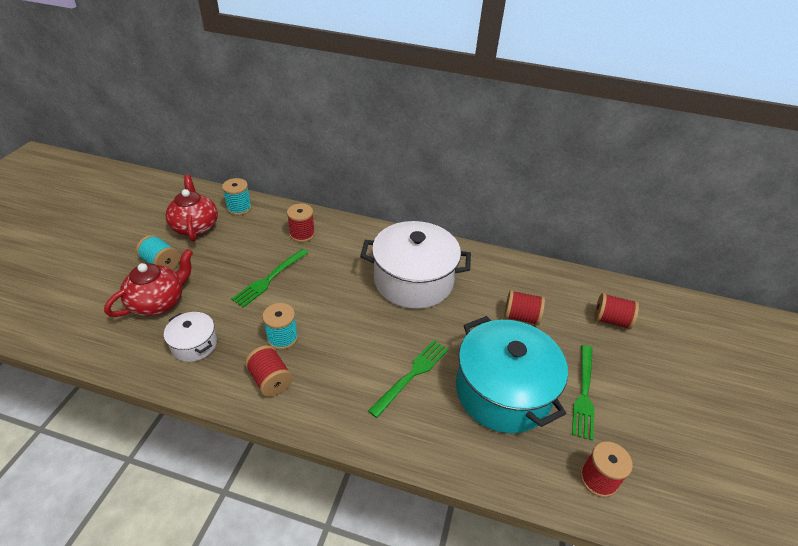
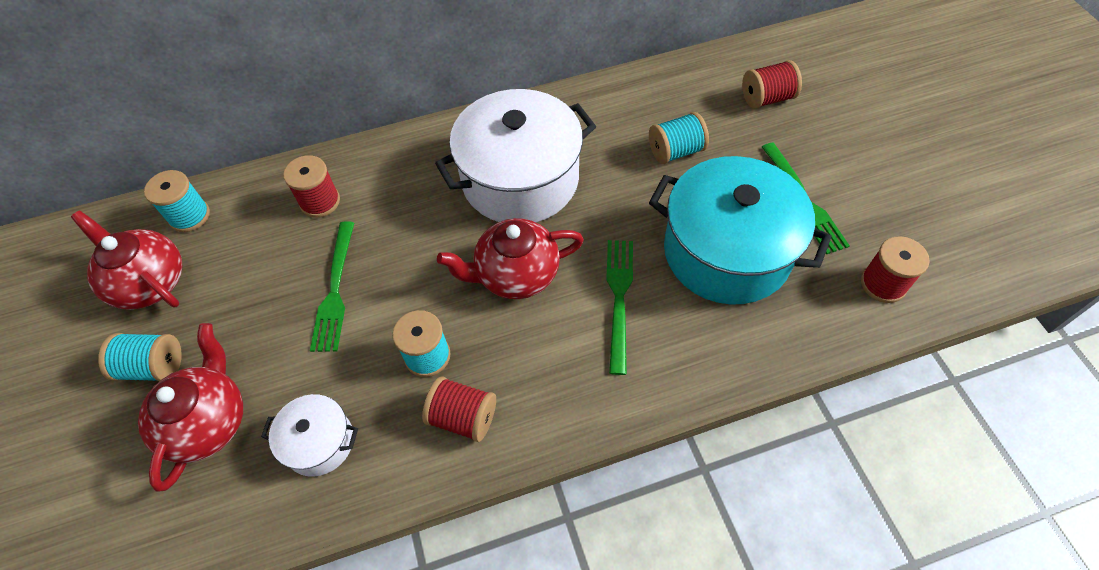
camera: 30 degrees left, 15 degrees up
(366, 326) = (516, 274): none -> red teapot
(521, 317) = (675, 151): red spool -> turquoise spool

